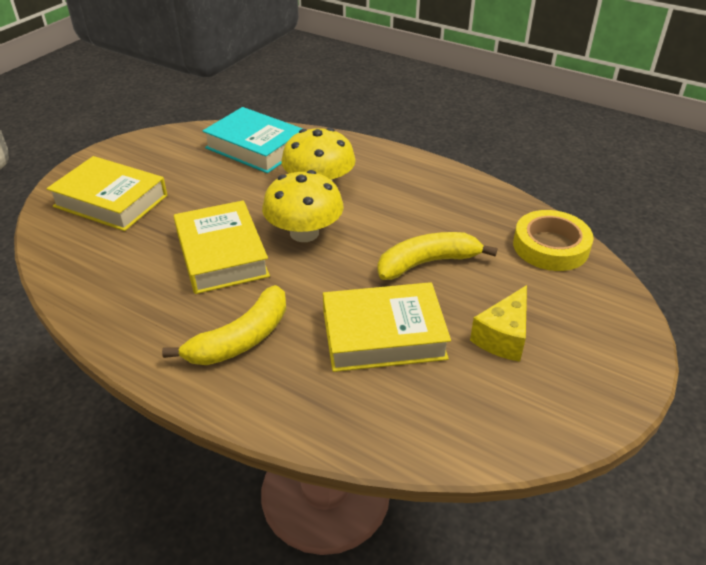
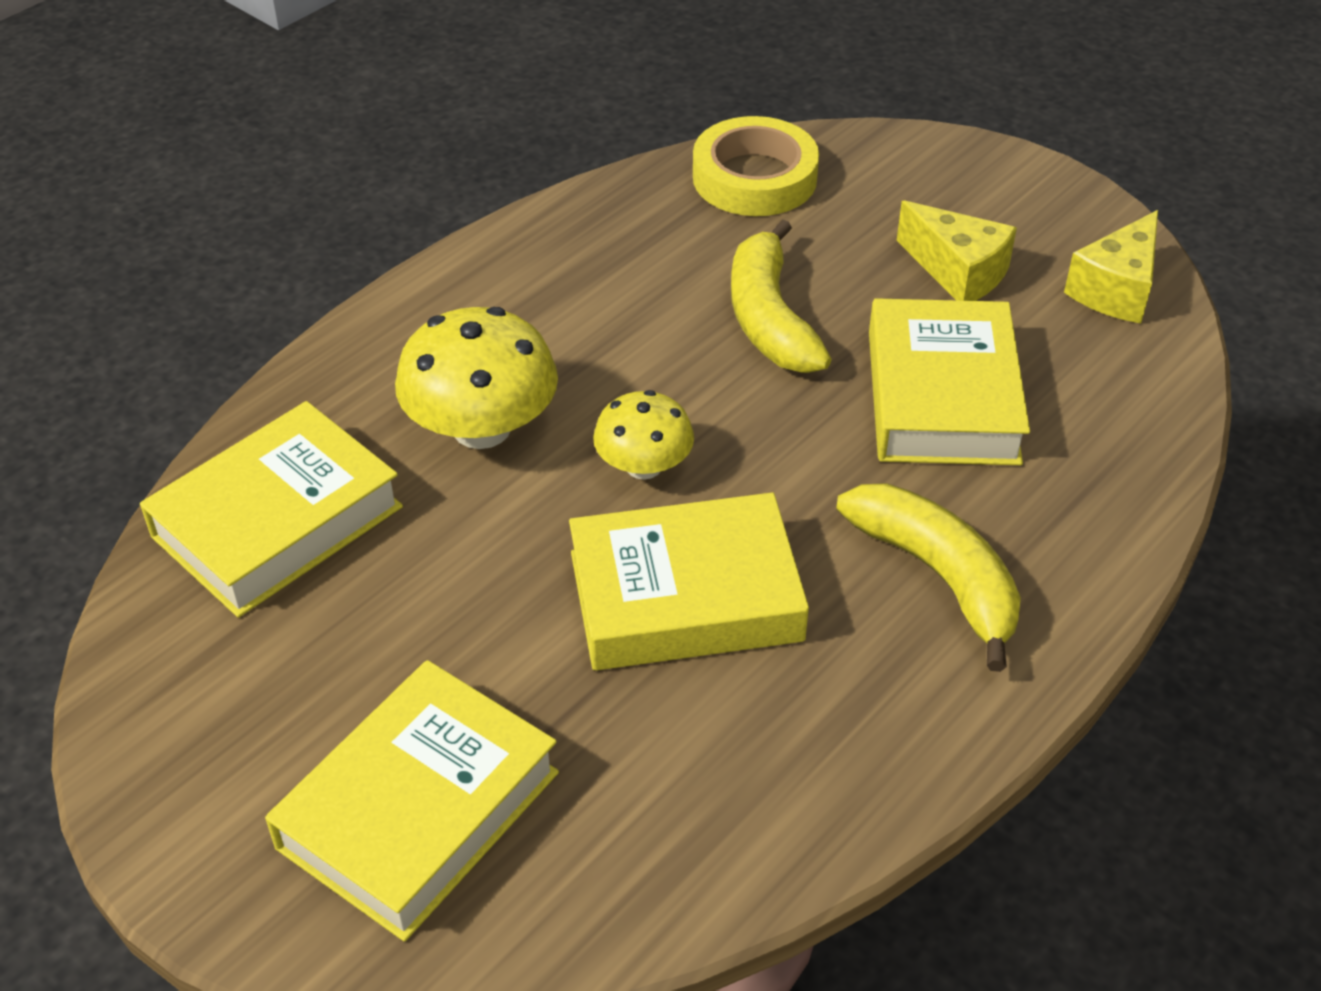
camera: 80 degrees left, 5 degrees up
(255, 147) = (277, 521): turquoise book -> yellow book
(304, 233) = (644, 466): yellow mushroom -> yellow mushroom, size x0.61
(522, 419) = (1116, 289): none -> yellow cheese

